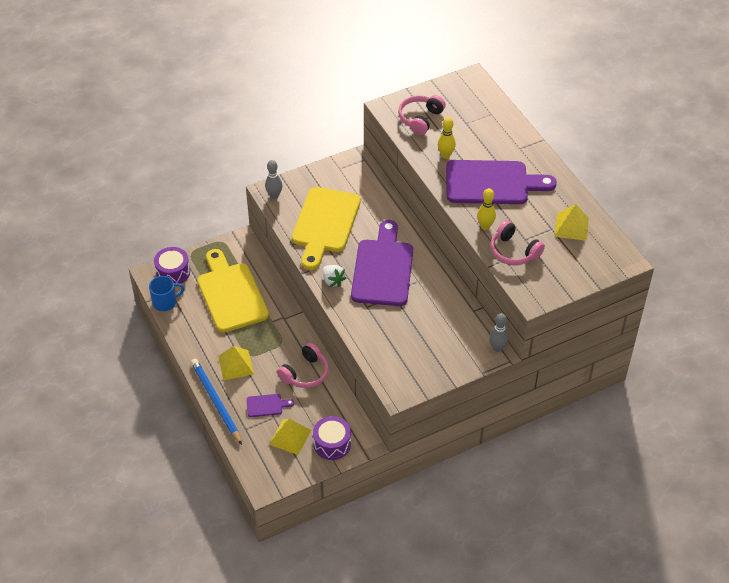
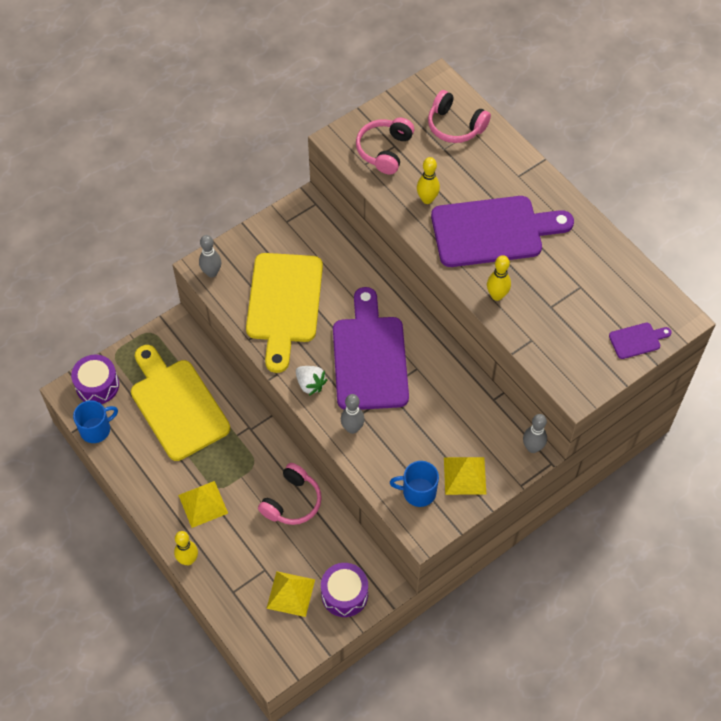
camera: 10 degrees left, 10 degrees up
(215, 402) = (188, 560): blue pencil -> yellow bowling pin
(266, 405) = (253, 554): purple cutting board -> purple cutting board (637, 340)
(358, 315) = (352, 428): none -> grey bowling pin
(400, 366) = (418, 492): none -> blue mug
(513, 251) = (539, 327): pink headphones -> pink headphones (455, 126)
(571, 226) = (604, 280): yellow pyramid -> yellow pyramid (465, 475)

